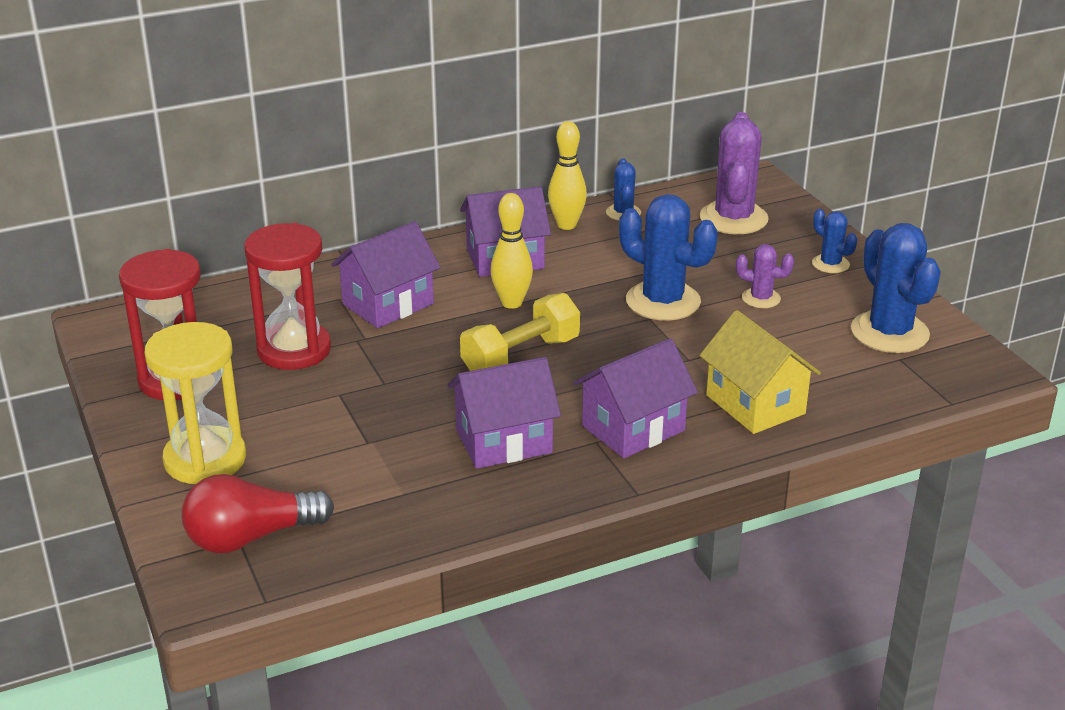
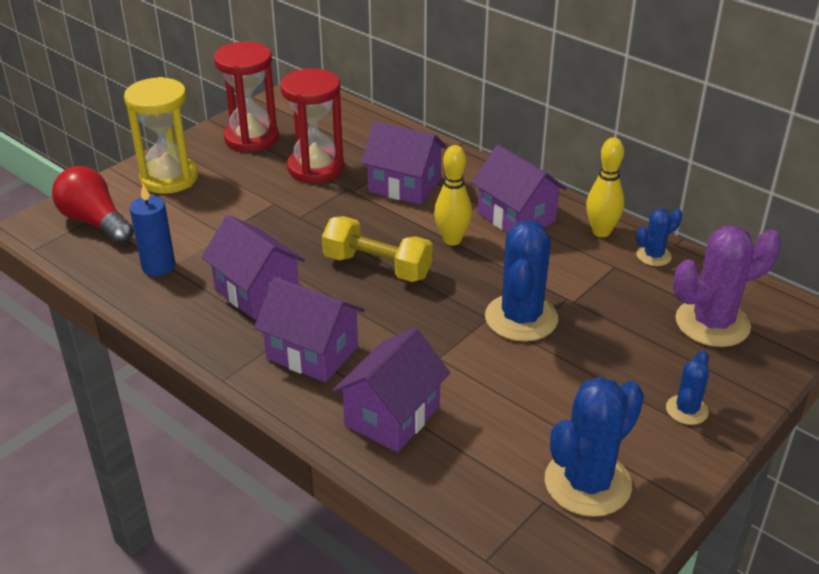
camera: 65 degrees right, 5 degrees up
(396, 502) = (158, 266): none -> blue candle
(755, 404) = (392, 416): yellow house -> purple house
(761, 298) = (577, 377): purple cactus -> none

